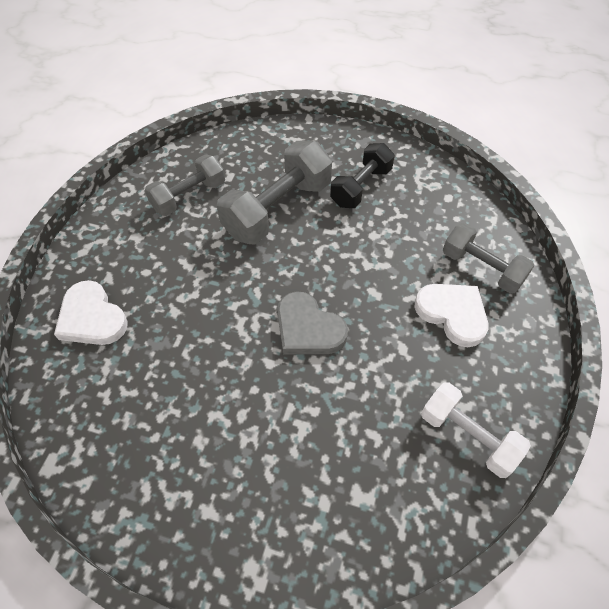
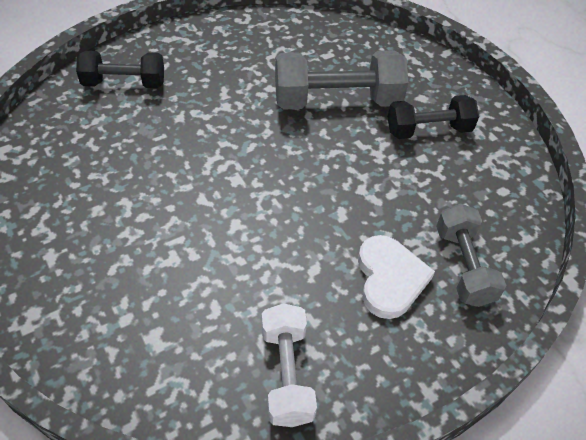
camera: 40 degrees right, 5 degrees down
(92, 318) = (124, 83): white heart -> black dumbbell
(189, 196) = (280, 49): grey dumbbell -> none
(308, 328) = (257, 198): grey heart -> none

